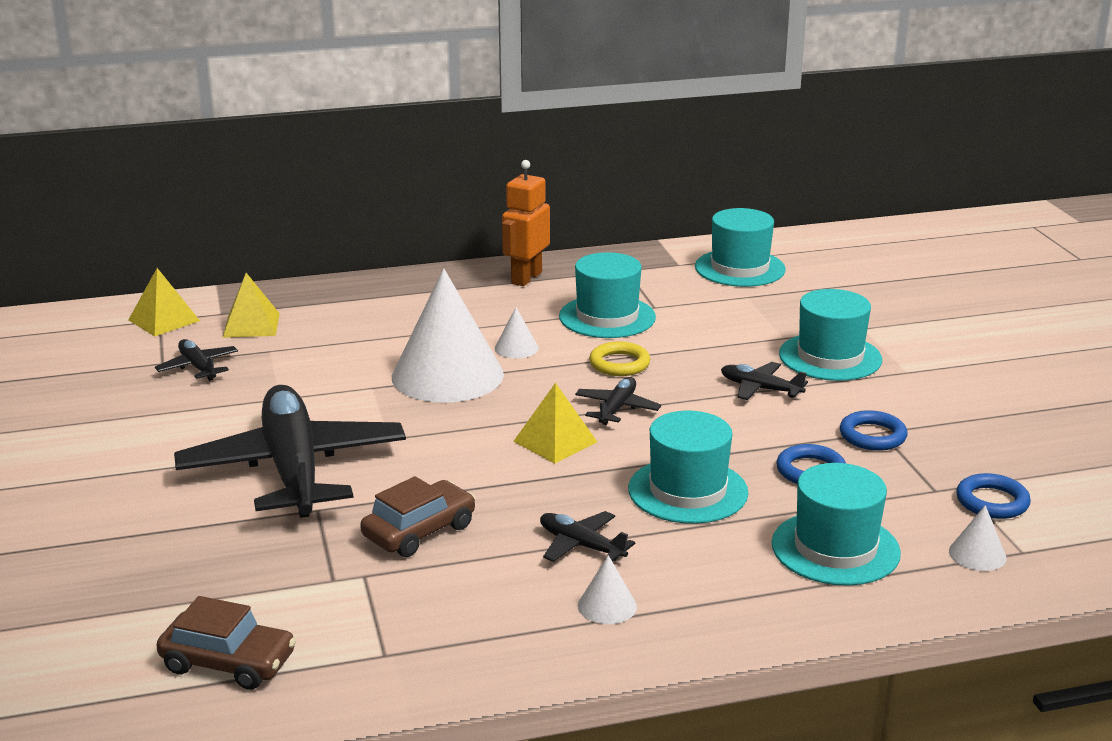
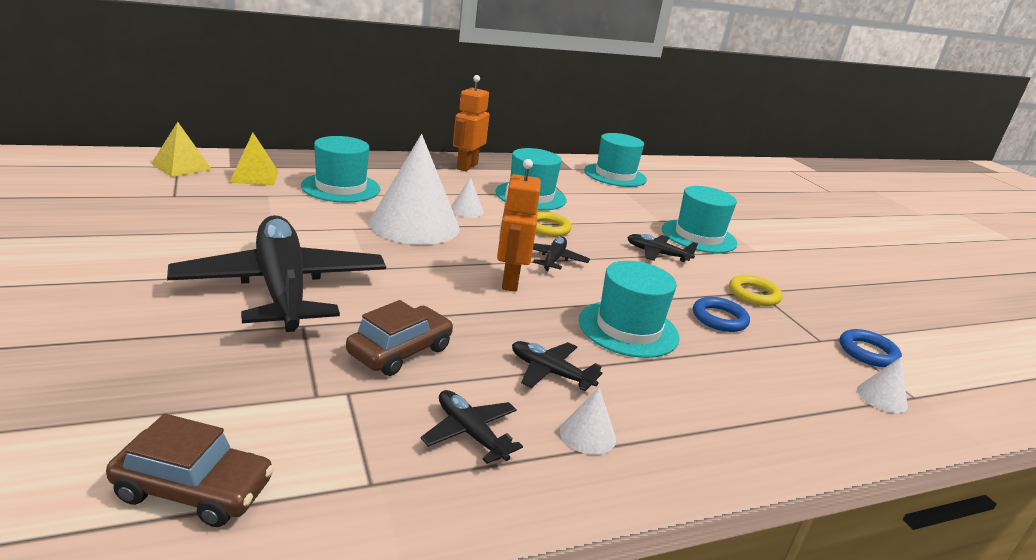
camera: 10 degrees left, 0 degrees up
(198, 367) = (205, 201): black plane -> black plane (470, 433)
(555, 441) = (509, 281): yellow pyramid -> orange robot
(835, 548) = (767, 386): turquoise hat -> turquoise hat (341, 187)
(872, 436) = (754, 294): blue ring -> yellow ring

